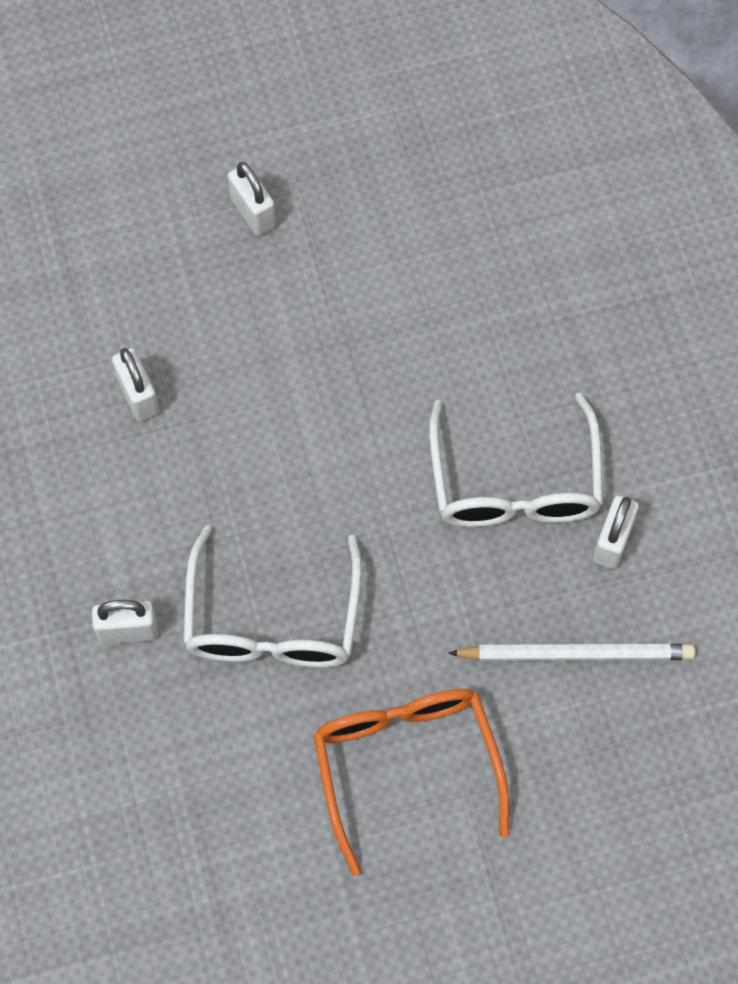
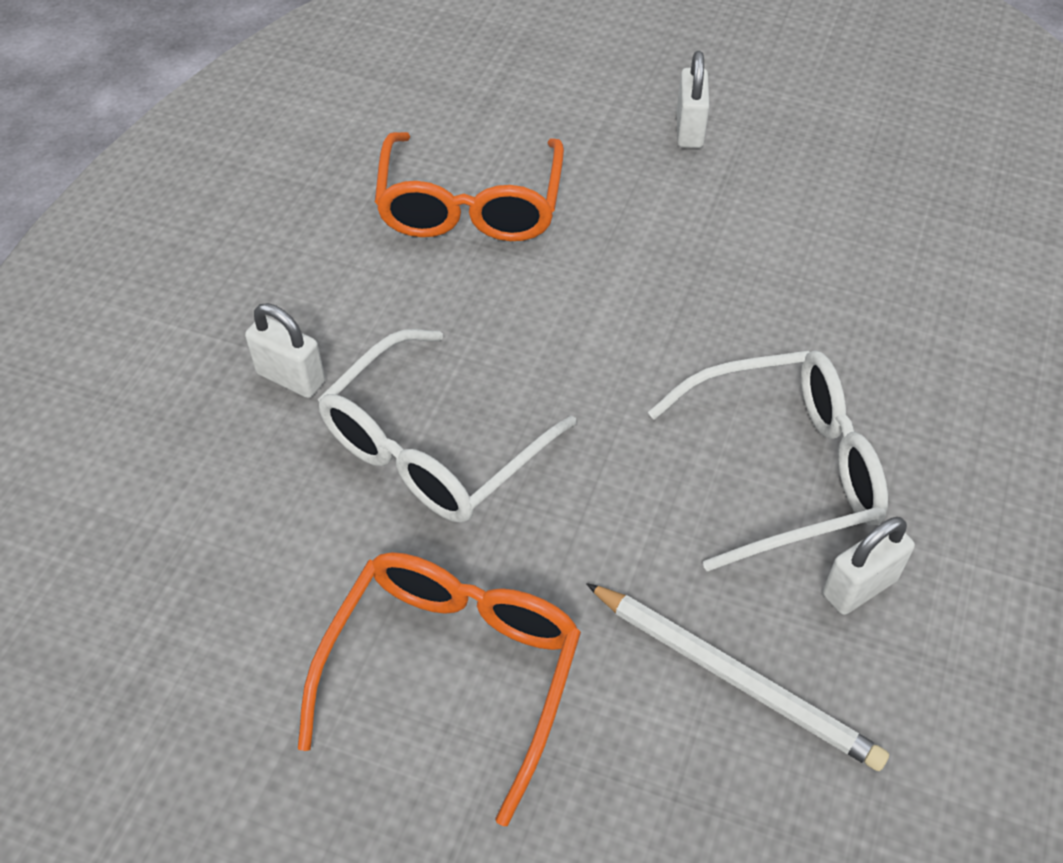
camera: 35 degrees right, 15 degrees down
(138, 396) = (470, 206): white padlock -> orange glasses
(515, 483) = (784, 469): white glasses -> white glasses turned 135 degrees counterclockwise

